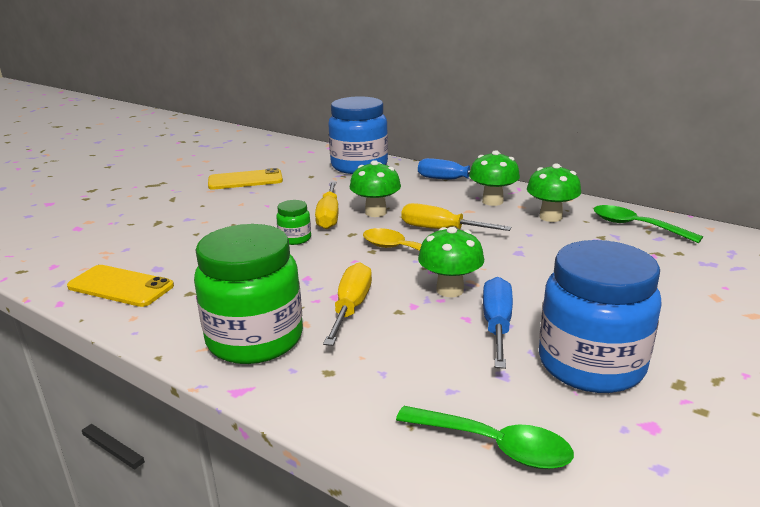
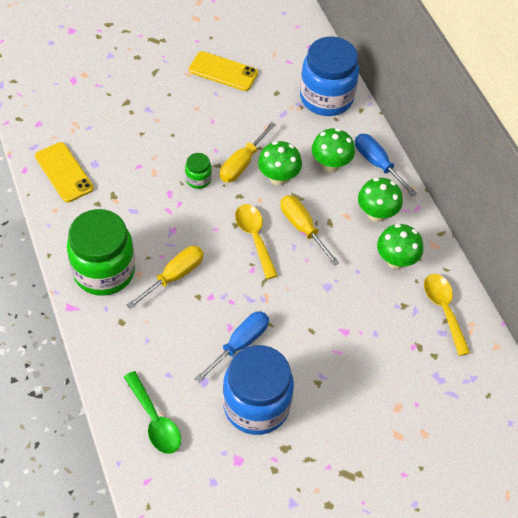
camera: 30 degrees right, 30 degrees up
(450, 290) = (245, 296): green mushroom -> green mushroom (330, 165)
(636, 226) = (443, 310): green spoon -> yellow spoon

